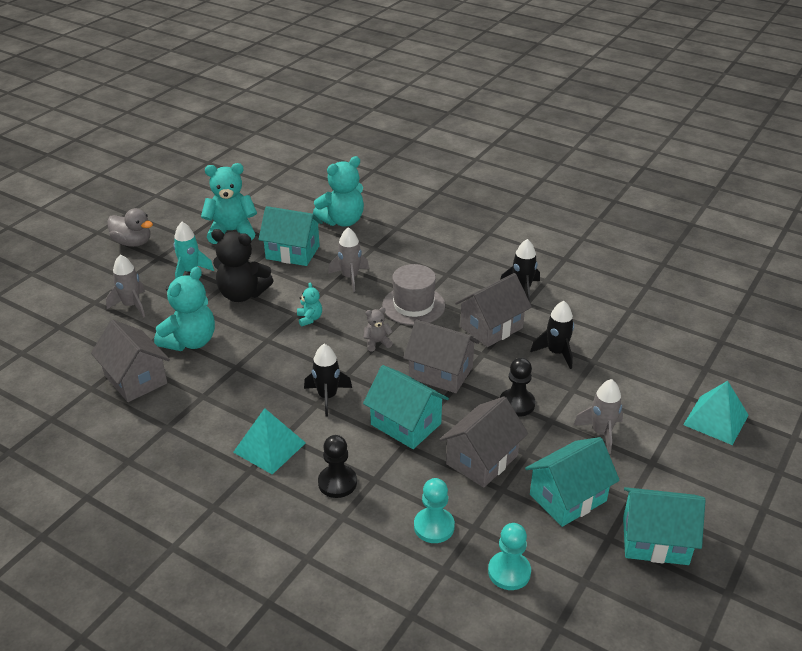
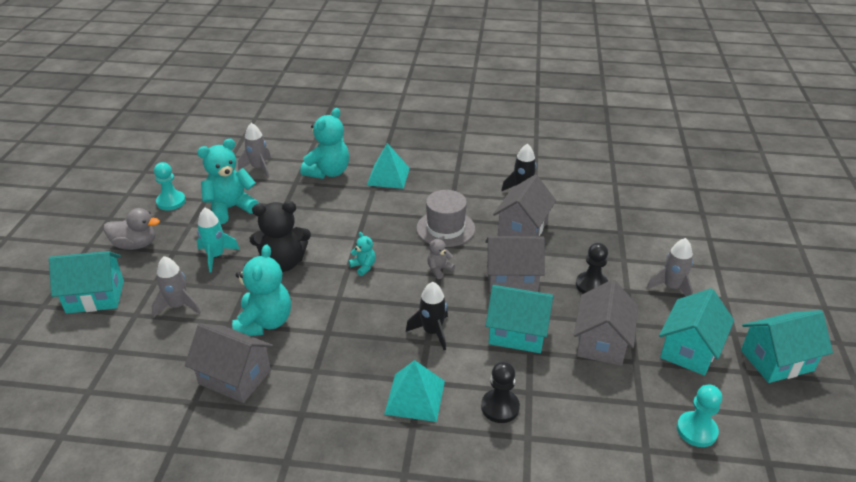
camera: 25 degrees left, 0 degrees up
(292, 252) = (303, 212): turquoise house -> turquoise house (95, 297)
(350, 277) = (372, 219): grey rocket -> grey rocket (259, 168)
(434, 526) = (609, 415): turquoise pawn -> turquoise pawn (171, 202)
(556, 353) = (588, 233): black rocket -> none
(715, 420) = (740, 250): turquoise pyramid -> turquoise pyramid (388, 176)

